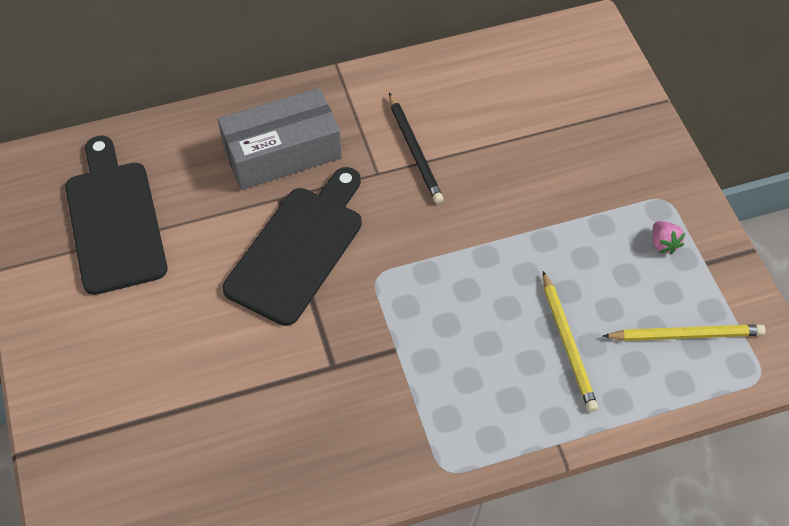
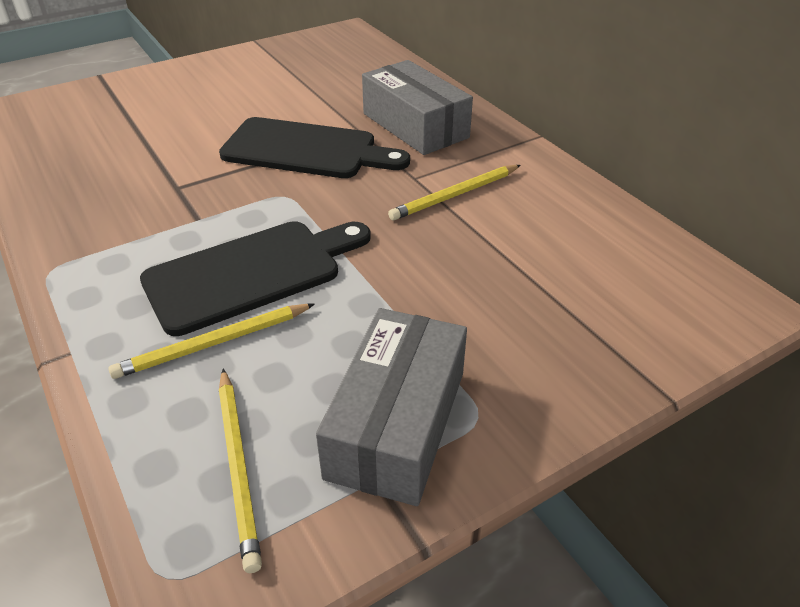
camera: 75 degrees right, 15 degrees down
(114, 220) = (312, 70): black cutting board -> black cutting board (251, 273)
(415, 151) = (455, 195): black pencil -> yellow pencil
(663, 244) = (396, 423): pink strawberry -> grey box

